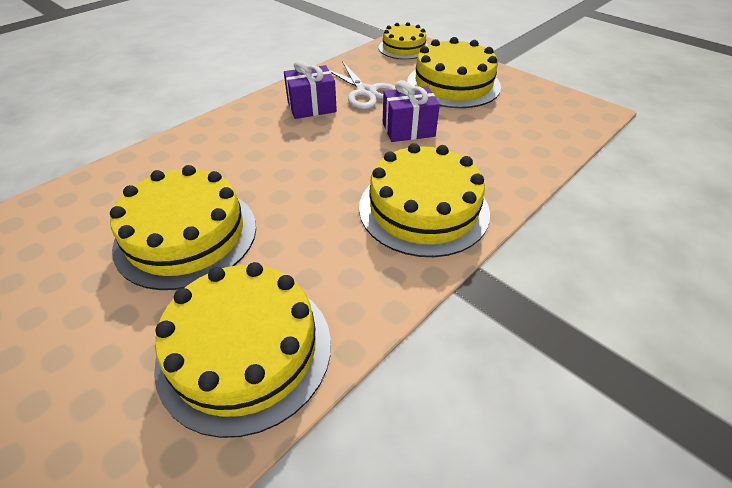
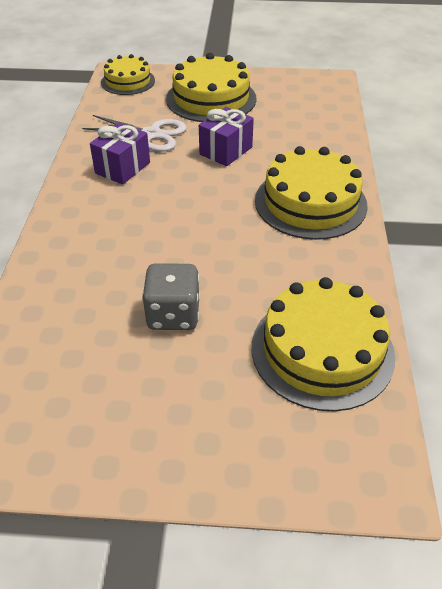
camera: 40 degrees left, 0 degrees up
(186, 235) = (173, 314): yellow cake -> grey dice

